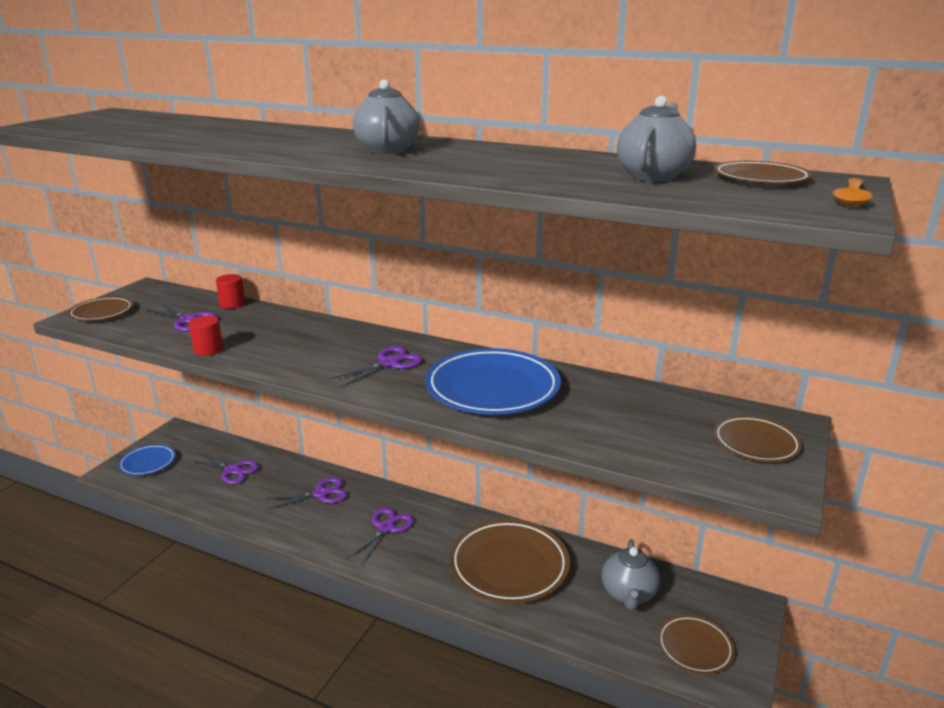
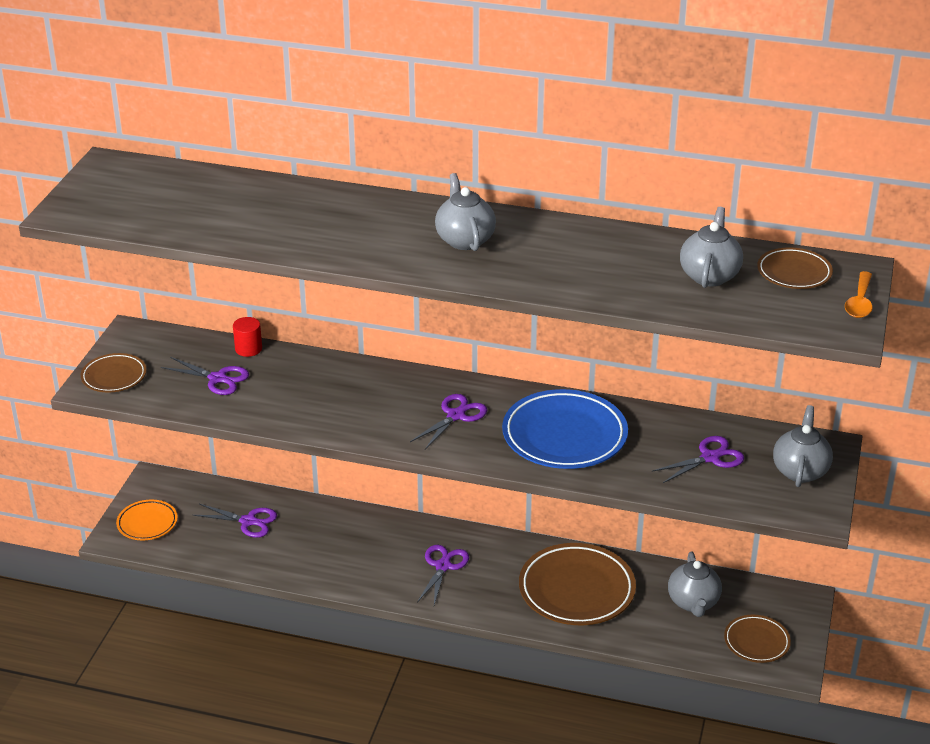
camera: 10 degrees left, 10 degrees up
(148, 463) = (147, 523): blue plate -> orange plate
(208, 349) = (266, 417): red cylinder -> none
(321, 494) = (359, 537): purple scissors -> purple scissors (710, 457)
(756, 443) = (800, 471): brown plate -> grey teapot

